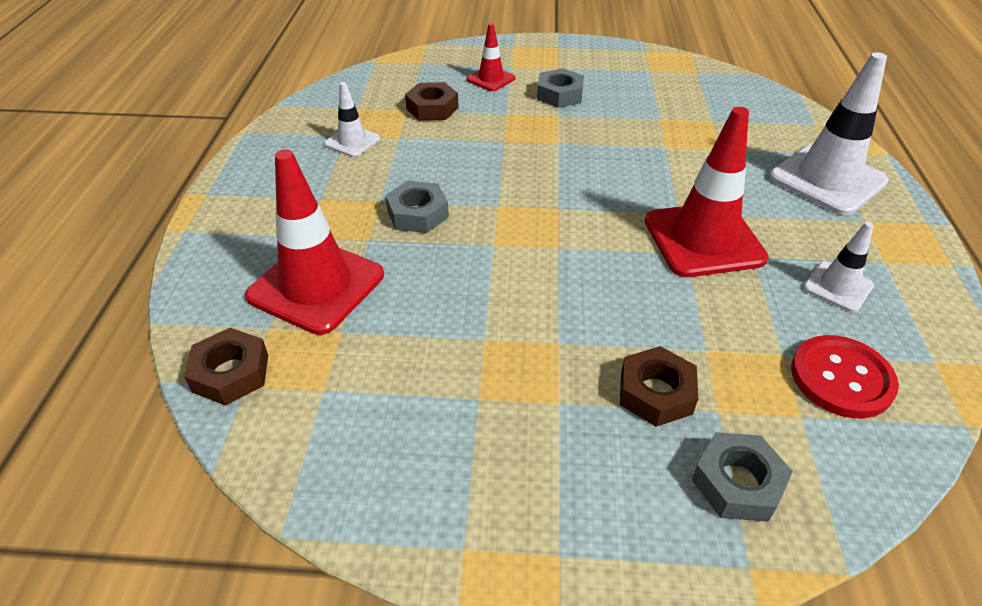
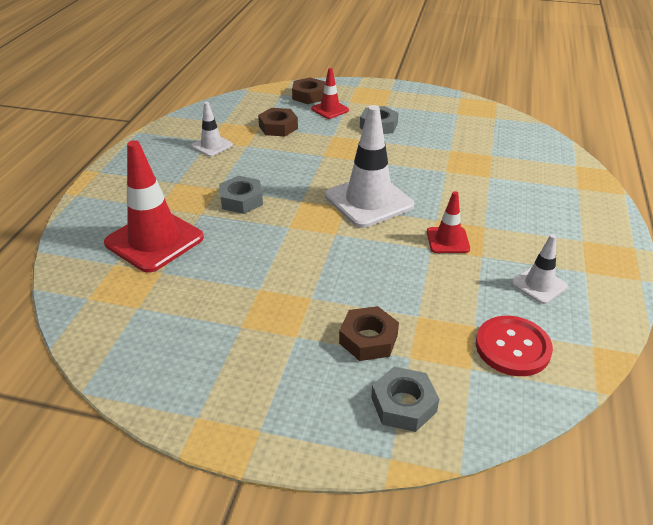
camera: 10 degrees right, 5 degrees down
(231, 373) = (80, 289): brown nut -> brown nut (309, 95)
(703, 240) = (448, 240): red traffic cone -> red traffic cone, size x0.52
(827, 180) = (566, 207): white traffic cone -> white traffic cone (369, 201)

